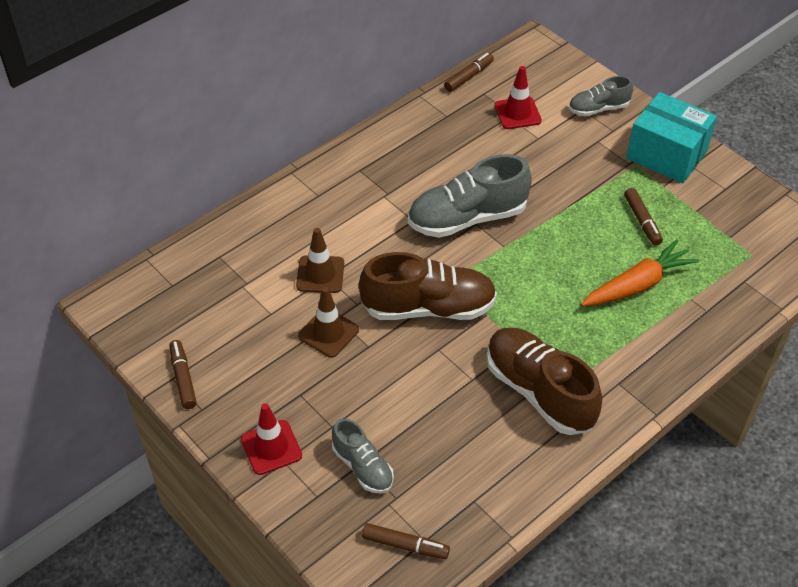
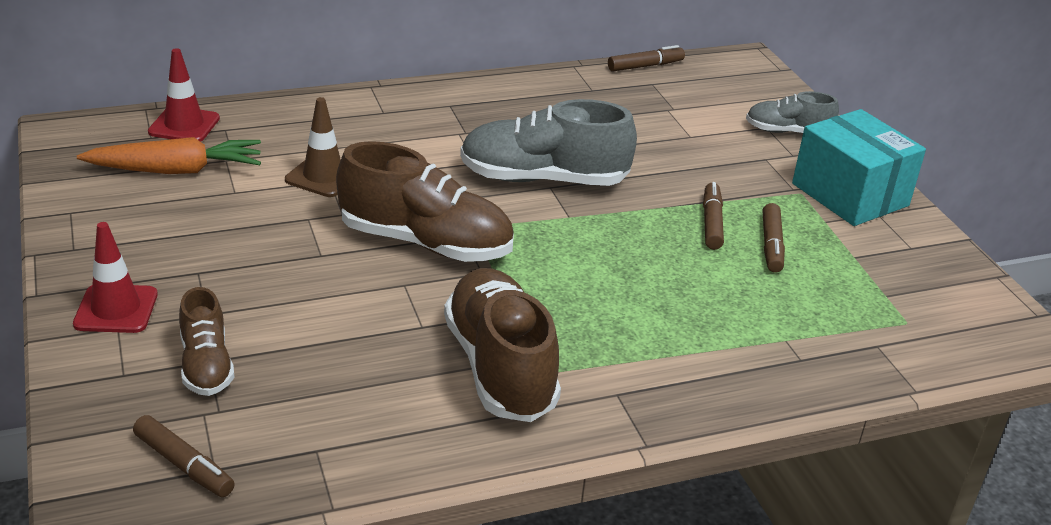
camera: 20 degrees right, 15 degrees down
(183, 378) = (81, 216): brown marker -> brown marker (712, 223)
(328, 333) = (284, 228): brown traffic cone -> none
(362, 467) = (206, 365): grey shoe -> brown shoe
(517, 113) = (680, 109): red traffic cone -> red traffic cone (184, 125)
(637, 285) = (719, 304): orange carrot -> orange carrot (176, 170)

